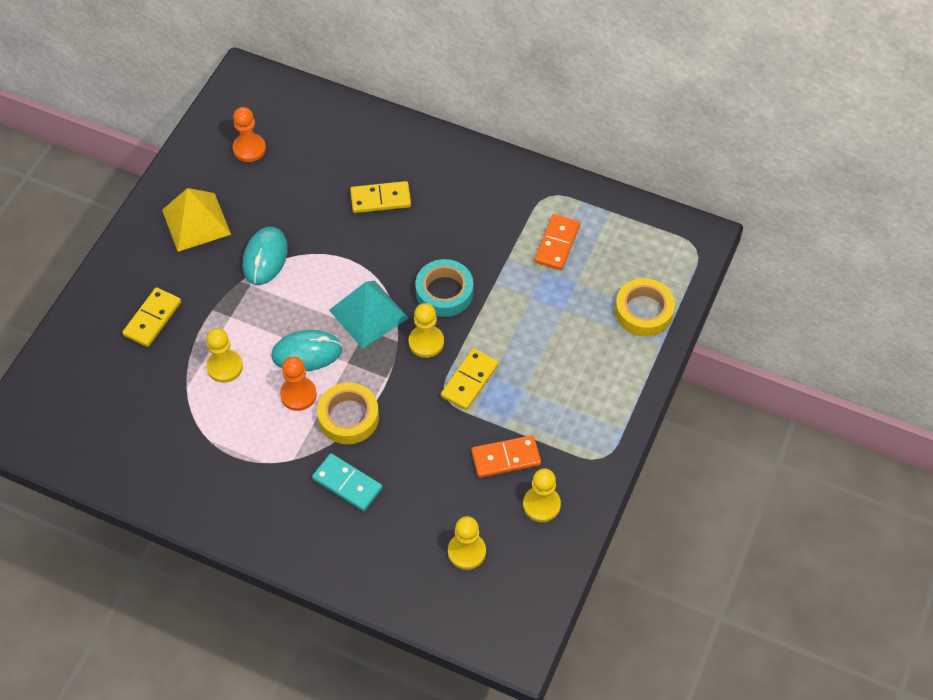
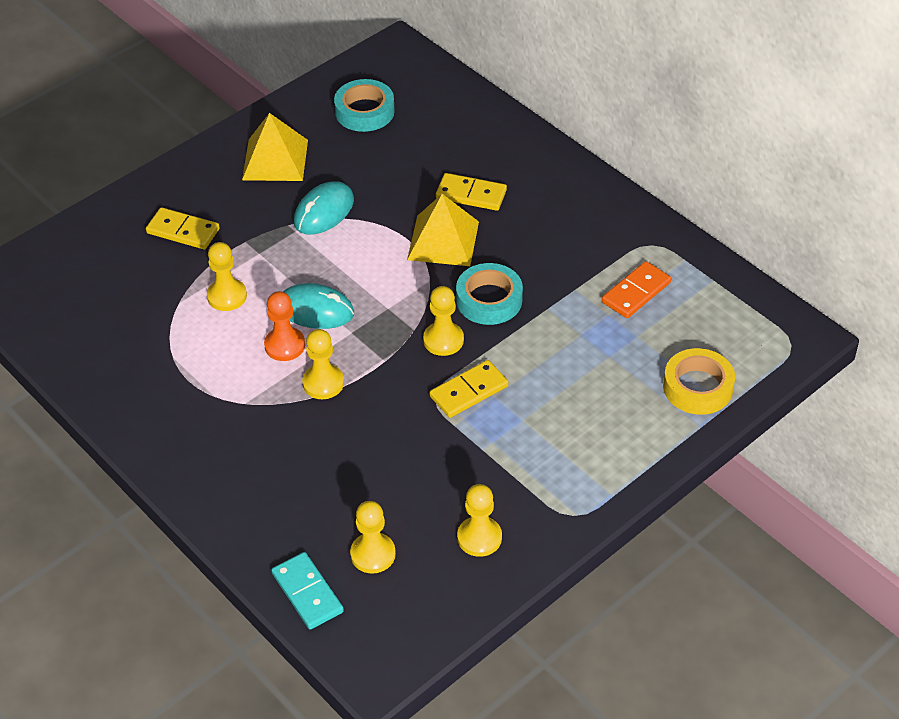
camera: 25 degrees right, 10 degrees down
(152, 319) = (183, 231): yellow domino -> yellow domino turned 60 degrees clockwise
(249, 149) = (364, 111): orange pawn -> turquoise tape
(347, 483) = (286, 444): turquoise domino -> turquoise domino (307, 593)
(348, 417) = (323, 383): yellow tape -> yellow pawn
(368, 314) = (399, 295): turquoise pyramid -> none
(379, 250) = (443, 240): none -> yellow pyramid
(506, 458) = (466, 478): orange domino -> none

